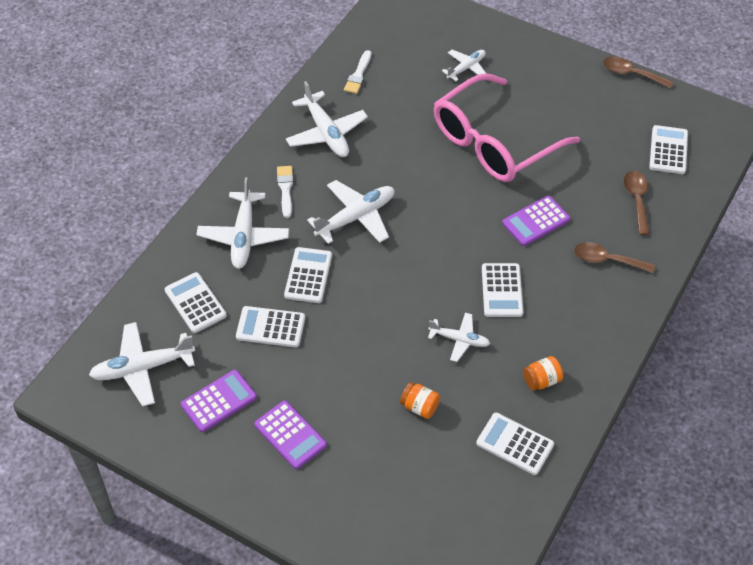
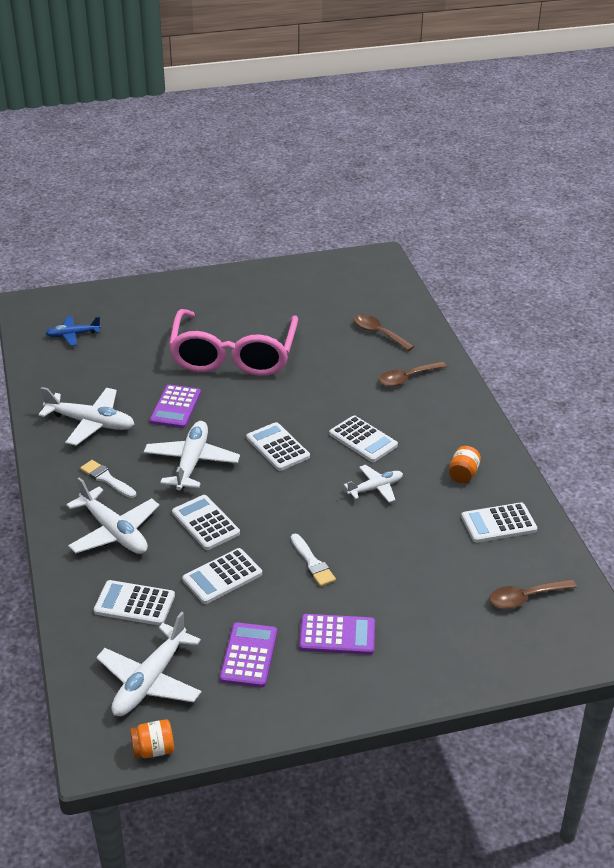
camera: 45 degrees left, 15 degrees down
(358, 75) = (66, 372): white brush -> white brush (312, 563)
(398, 44) = (73, 335): none -> blue plane
(419, 407) = (405, 548): orange jar -> orange jar (153, 749)
(466, 68) = (149, 322): white plane -> none
(536, 221) = (329, 385): purple calculator -> purple calculator (175, 407)
(631, 74) = (275, 264): brown spoon -> brown spoon (525, 598)
(668, 150) = (359, 294): white calculator -> white calculator (278, 447)

